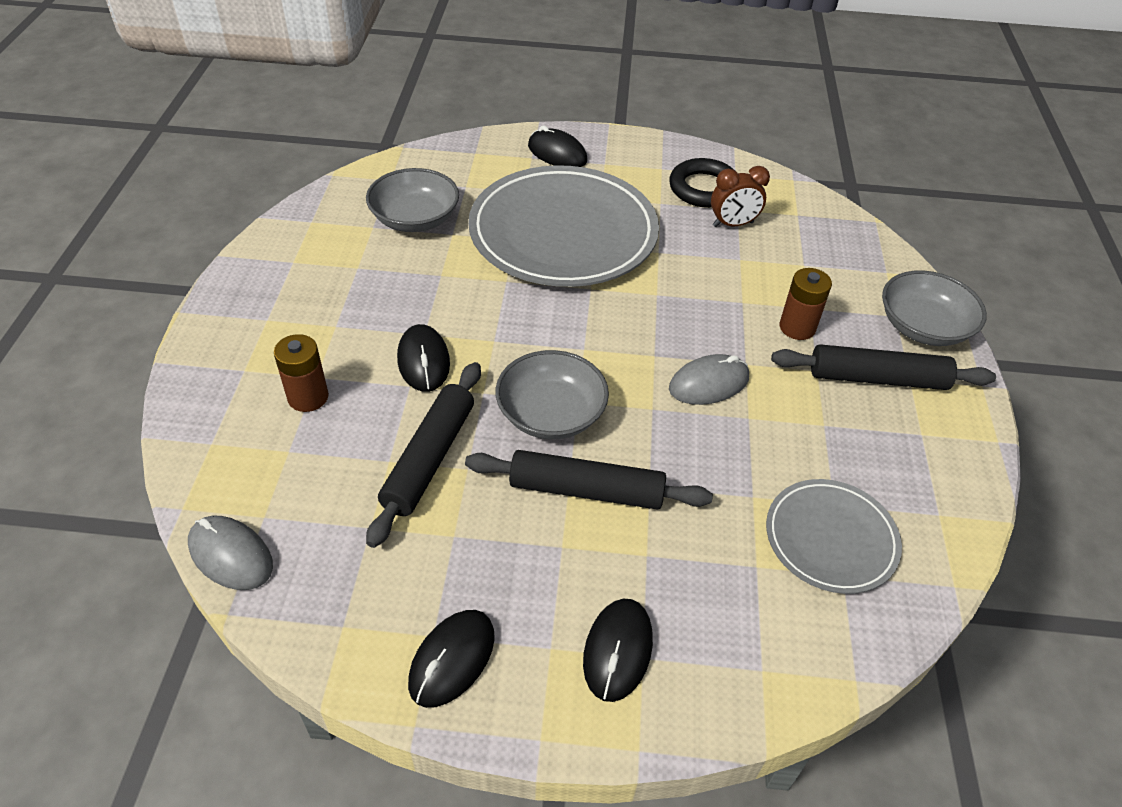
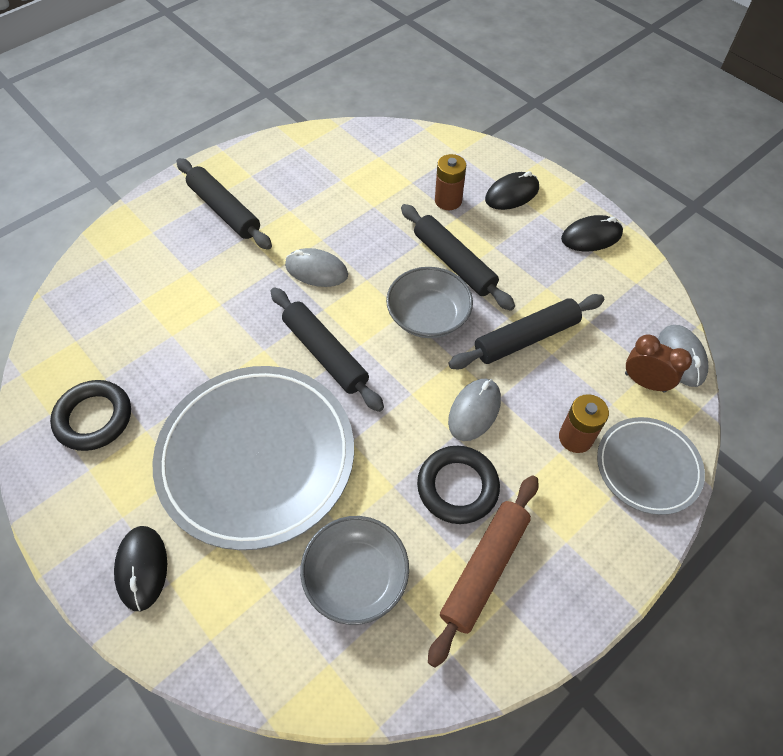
camera: 135 degrees left, 10 degrees up
(323, 270) = (485, 569): none -> brown rolling pin
(388, 302) = (457, 487): none -> black ring
(423, 361) = (474, 411): black mouse -> grey mouse
(603, 323) = (325, 353): none -> black rolling pin
(733, 224) = (130, 367): brown clock -> brown clock (644, 382)
(797, 327) = (217, 265): brown battery -> brown battery (448, 200)
(830, 539) = (364, 169): grey plate -> grey plate (648, 467)
(923, 327) = (150, 216): grey bowl -> none

